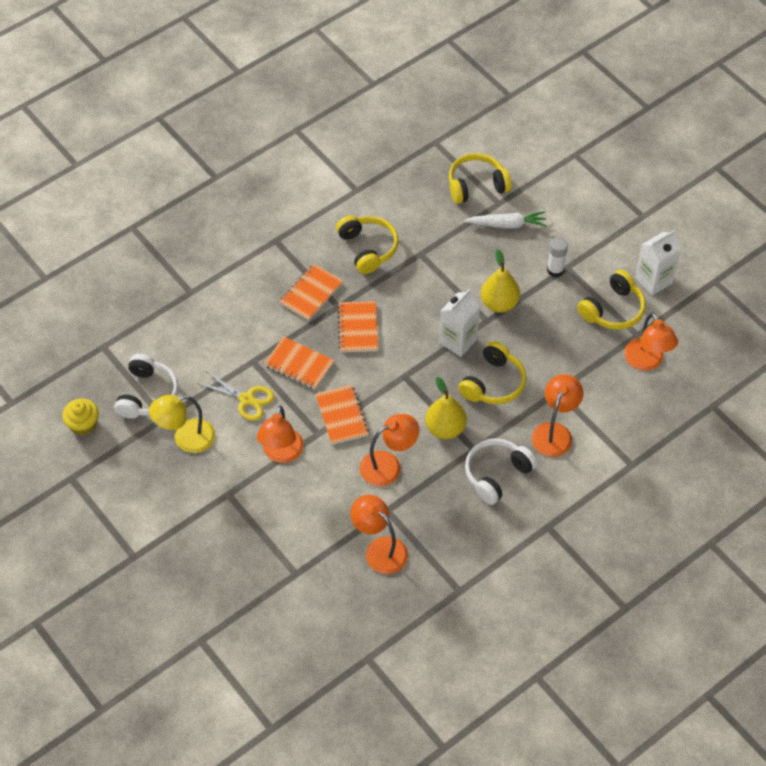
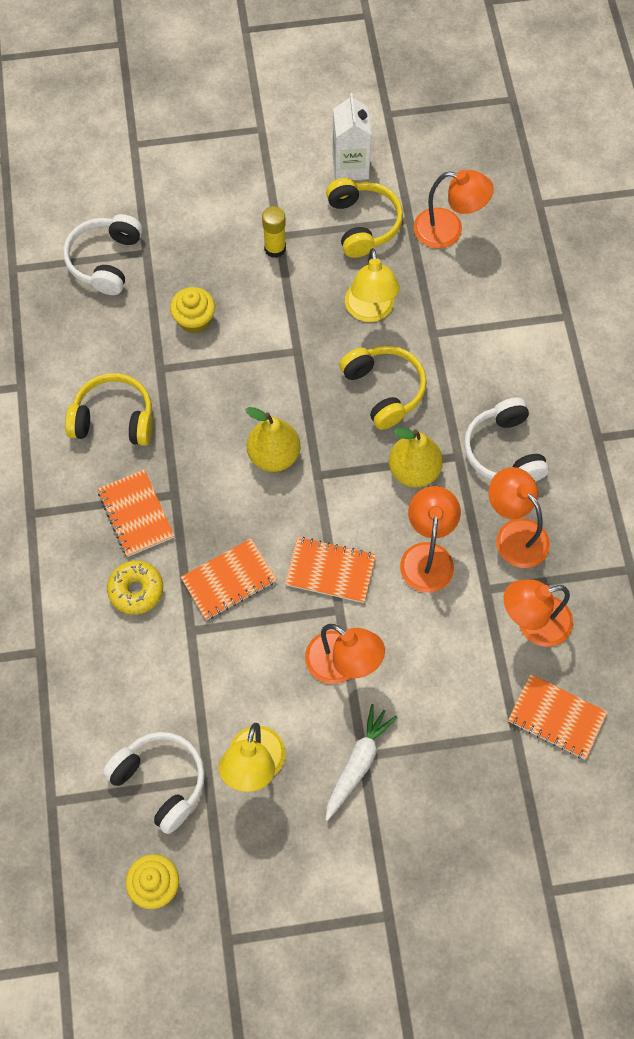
camera: 60 degrees left, 10 degrees up
(246, 399) = (241, 665): yellow scissors -> none
(261, 319) = (136, 590): none -> yellow donut
(358, 328) = (219, 489): orange notebook -> orange notebook (556, 717)
(458, 341) = (305, 395): white carton -> none
(469, 254) = (194, 320): none -> yellow cupcake
(476, 185) = (105, 261): yellow headphones -> white headphones
(499, 303) = (282, 326): yellow pear -> yellow pear (274, 455)
(506, 224) = (180, 261): white carrot -> white carrot (357, 764)
(548, 346) = (370, 311): none -> yellow lamp
(555, 270) = (275, 248): white glue stick -> yellow glue stick
(555, 432) = (484, 365): orange lamp -> orange lamp (514, 534)

